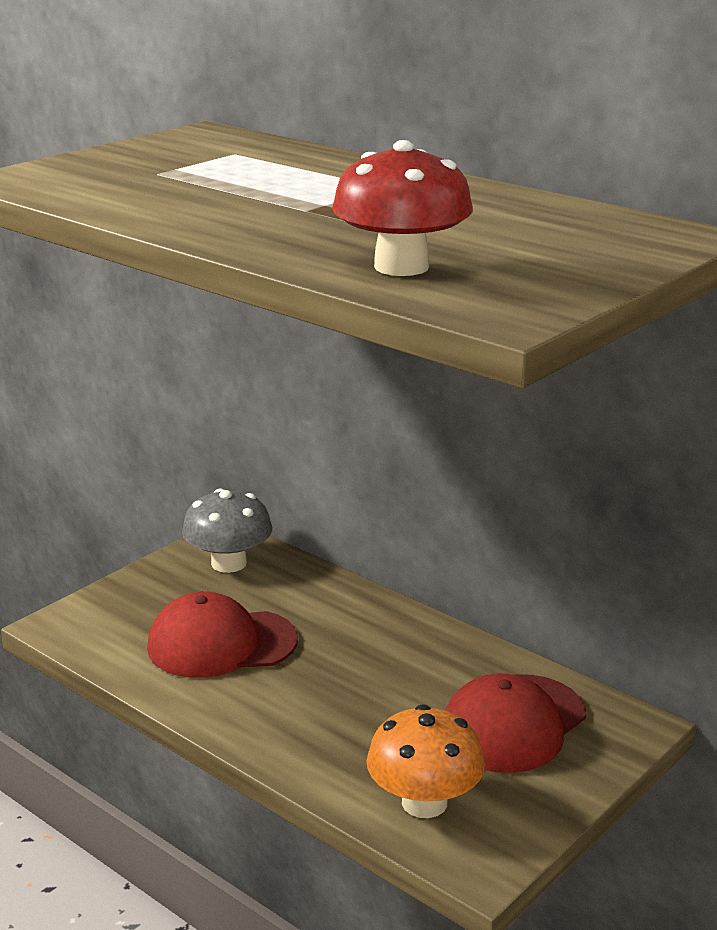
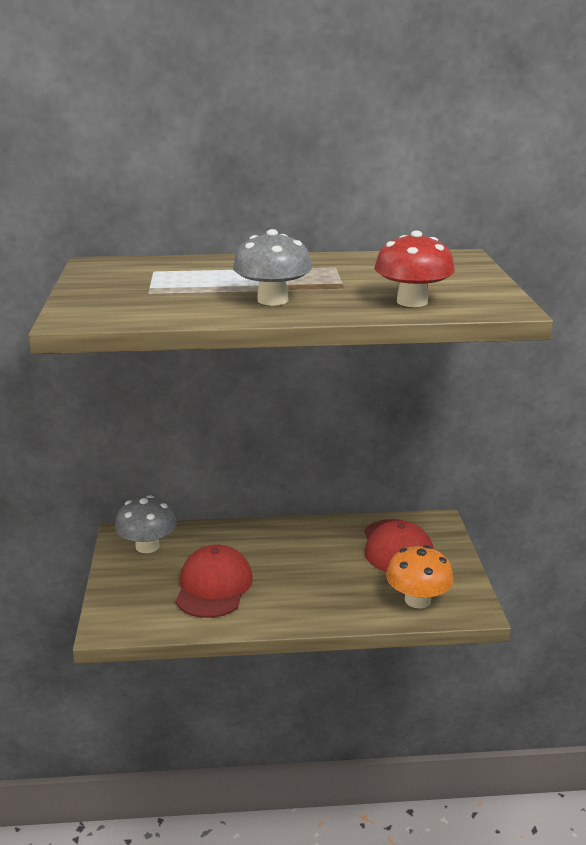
camera: 45 degrees left, 0 degrees up
(221, 644) = (213, 586): red cap -> red cap turned 150 degrees clockwise
(247, 216) = (272, 300): none -> grey mushroom

